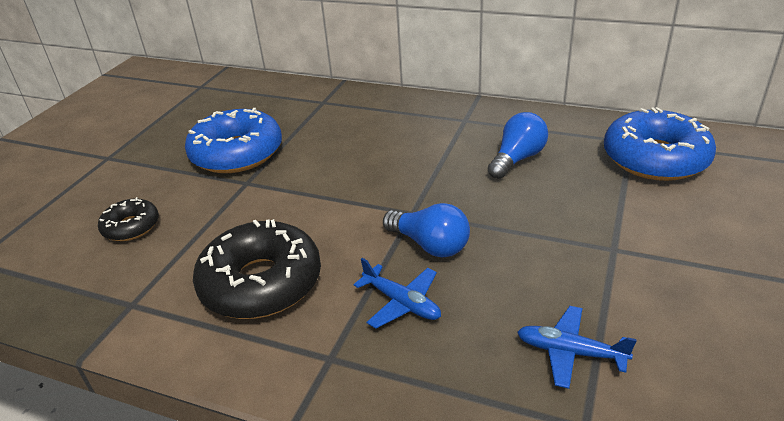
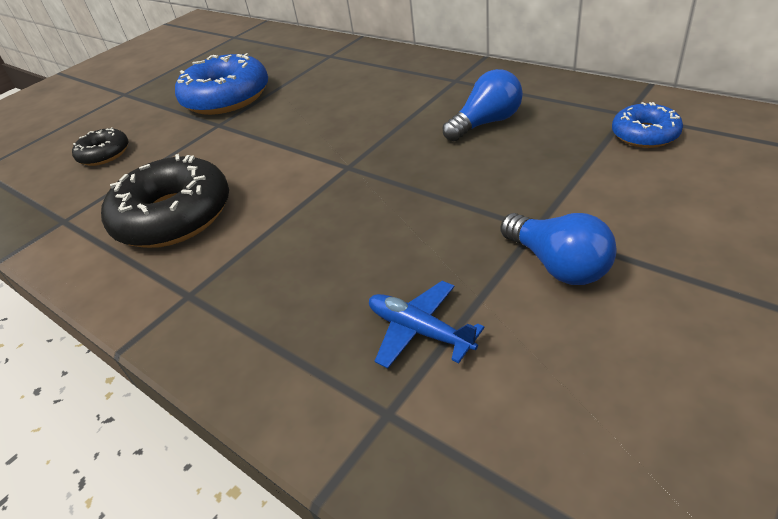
camera: 20 degrees right, 5 degrees up
(402, 303) = (283, 253): blue plane -> none
(430, 245) = (345, 200): blue light bulb -> blue light bulb (558, 264)
(655, 158) = (644, 134): blue donut -> blue donut, size x0.53

